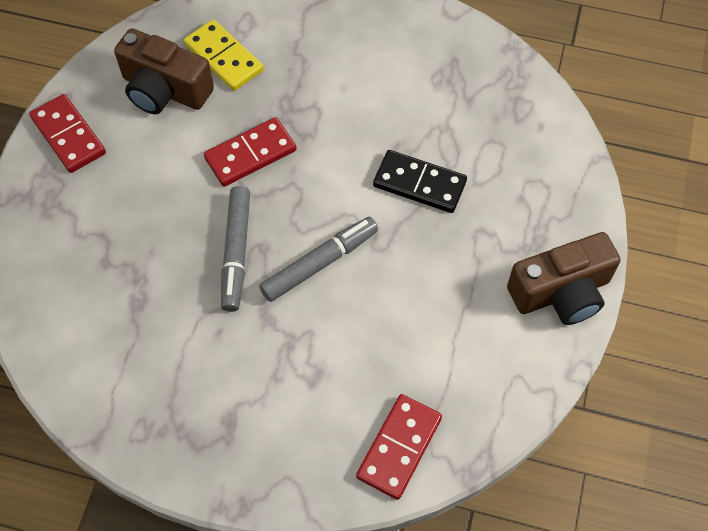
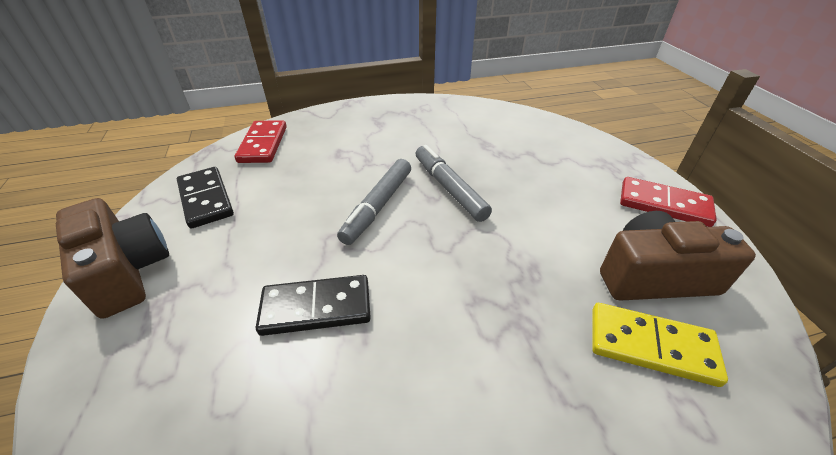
camera: 150 degrees right, 20 degrees down
(250, 154) = (509, 257): red domino -> none
(485, 362) = (206, 199): none -> black domino
(561, 292) = (127, 271): brown camera -> brown camera turned 105 degrees clockwise

